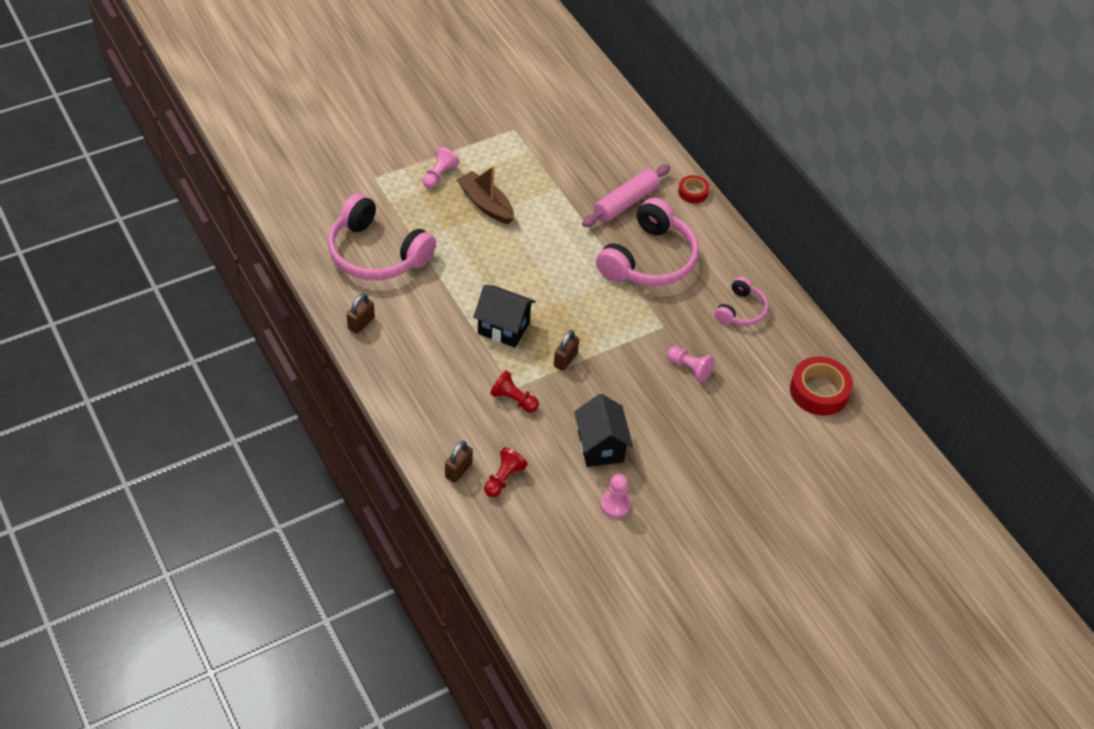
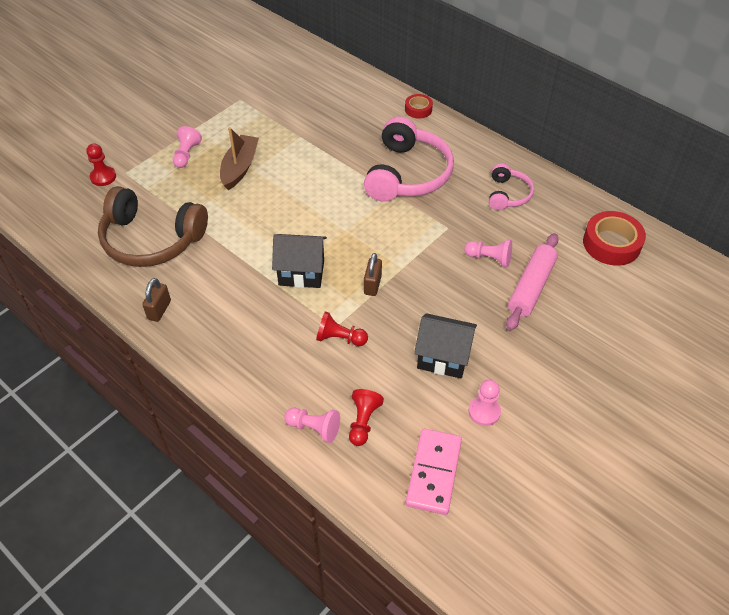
camera: 15 degrees left, 0 degrees up
(352, 176) = (103, 177): none -> red pawn
(376, 253) = (151, 239): pink headphones -> brown headphones
(458, 470) = (314, 428): brown padlock -> pink pawn
(486, 204) = (239, 167): brown boat -> brown boat turned 75 degrees clockwise
(546, 540) = (434, 473): none -> pink domino
(600, 446) = (443, 358): black house -> black house turned 45 degrees counterclockwise
(625, 202) = (364, 133): pink rolling pin -> pink rolling pin (531, 287)

